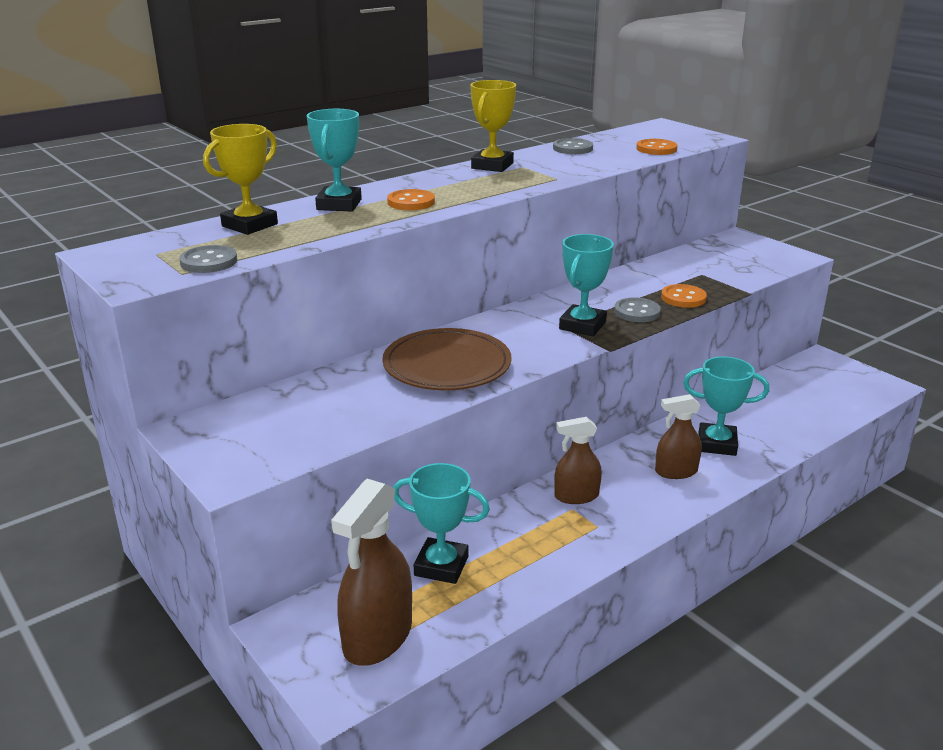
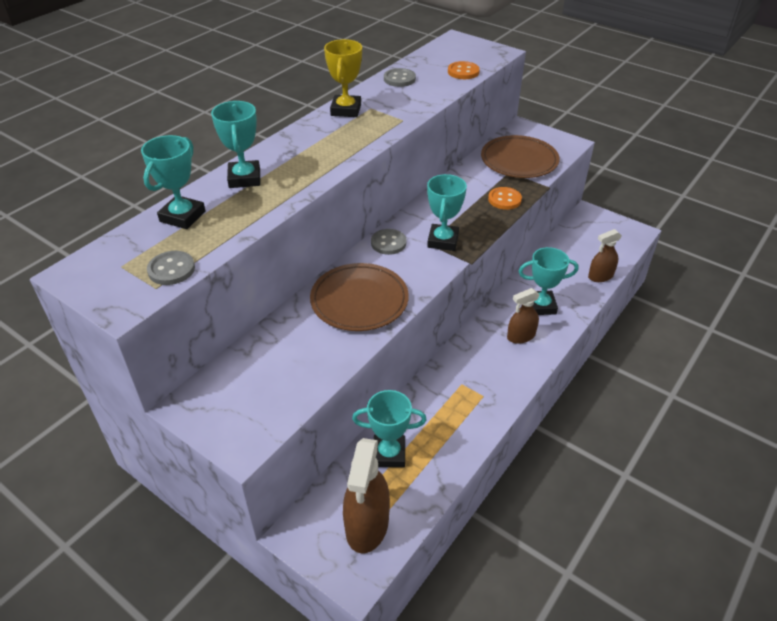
camera: 15 degrees left, 15 degrees up
(250, 225) = (182, 216): yellow trophy -> turquoise trophy
(411, 202) = (301, 167): orange button -> none
(576, 496) = (461, 372): brown spray bottle -> brown spray bottle (600, 276)
(637, 312) = (476, 220): grey button -> grey button (388, 243)
(720, 265) = (519, 160): none -> brown plate

